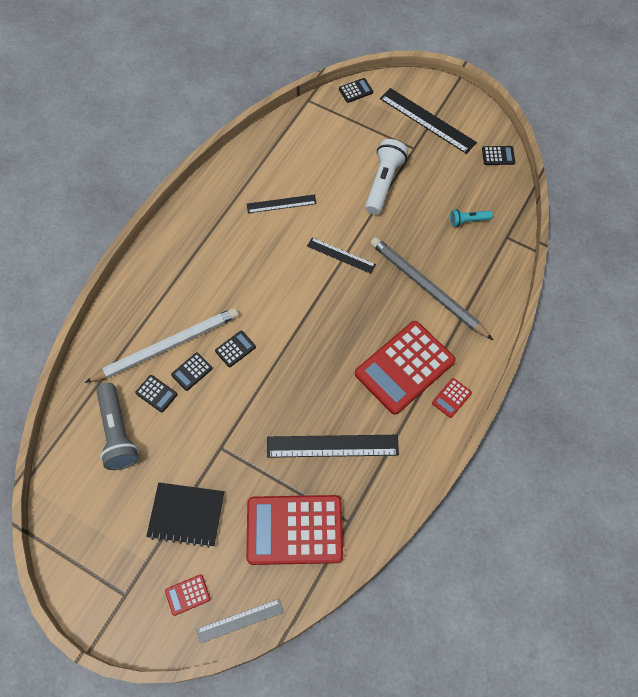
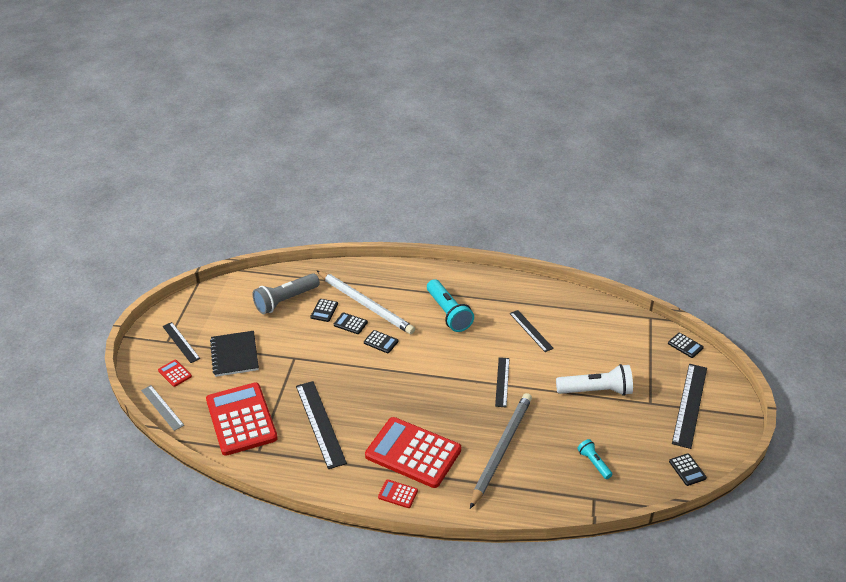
camera: 70 degrees right, 25 degrees down
(134, 577) = (181, 342): none -> black ruler
(221, 268) = (448, 313): none -> turquoise flashlight

